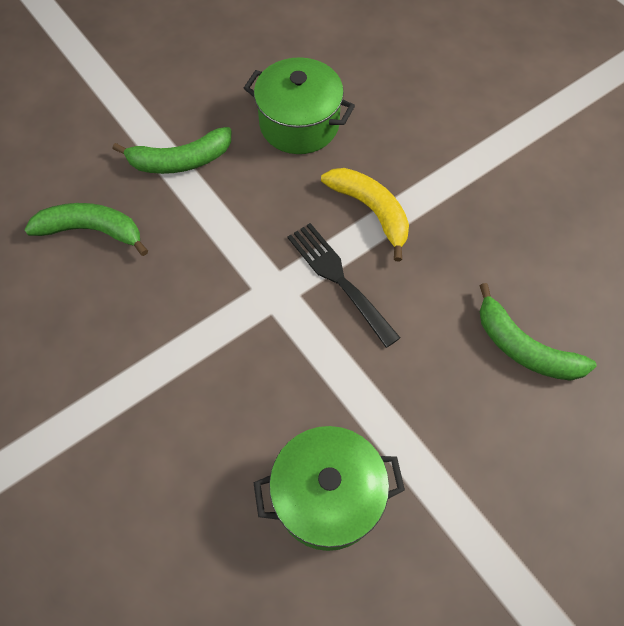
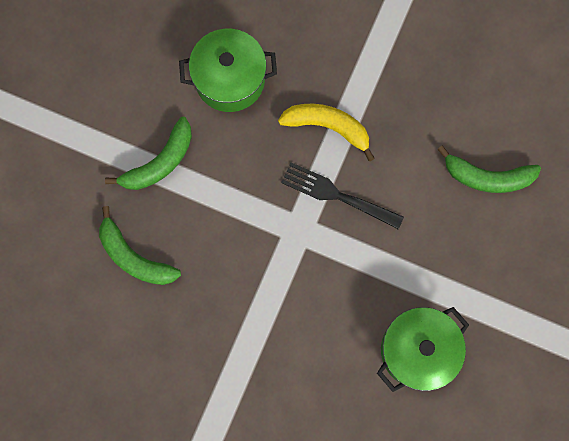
camera: 30 degrees left, 15 degrees up
(92, 230) = (134, 257): green banana -> green banana turned 120 degrees counterclockwise

